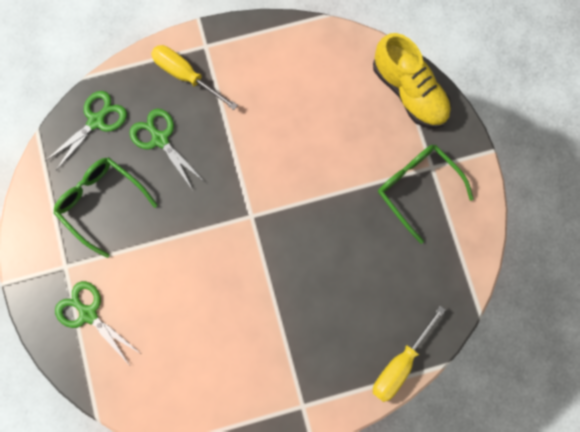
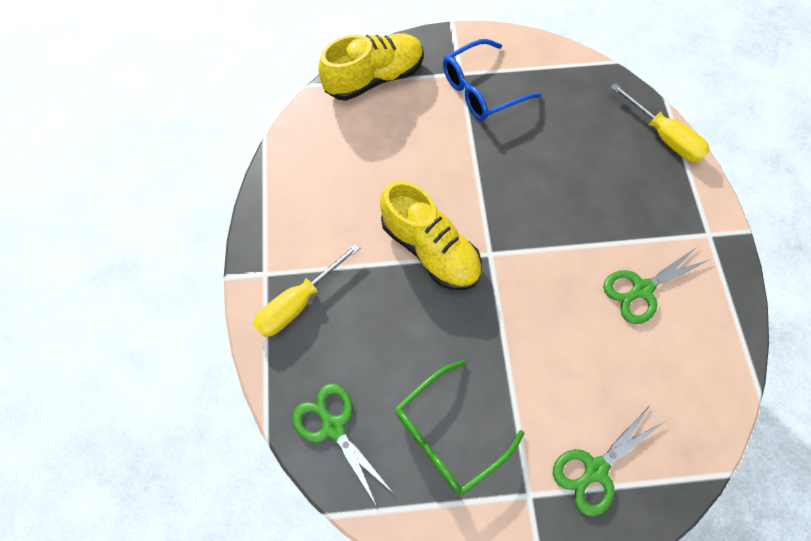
camera: 80 degrees left, 10 degrees down
(160, 139) = (375, 345): green scissors -> green scissors (642, 289)
(248, 167) = (430, 248): none -> yellow shoe
(417, 188) = (481, 90): green glasses -> blue glasses

